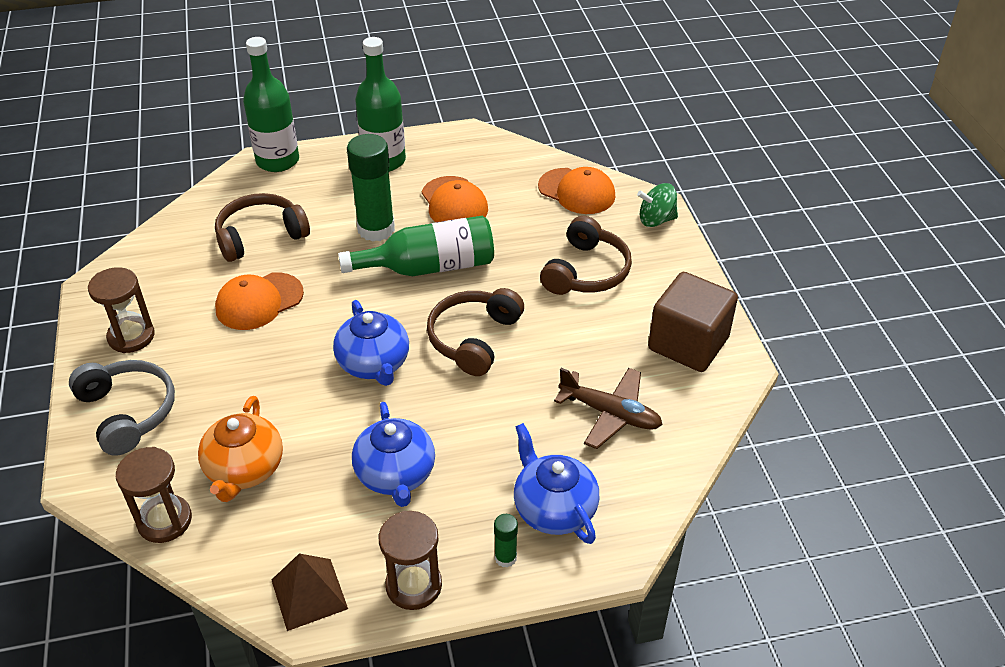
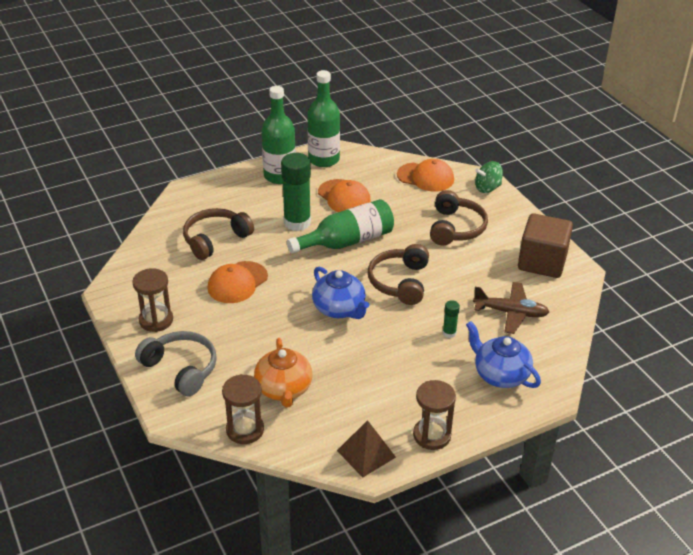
camera: 15 degrees left, 5 degrees down
(277, 161) = (201, 187): green bottle -> green bottle (323, 159)
(396, 475) = (388, 374): blue teapot -> none
(505, 557) = (482, 408): green glue stick -> green glue stick (449, 333)

